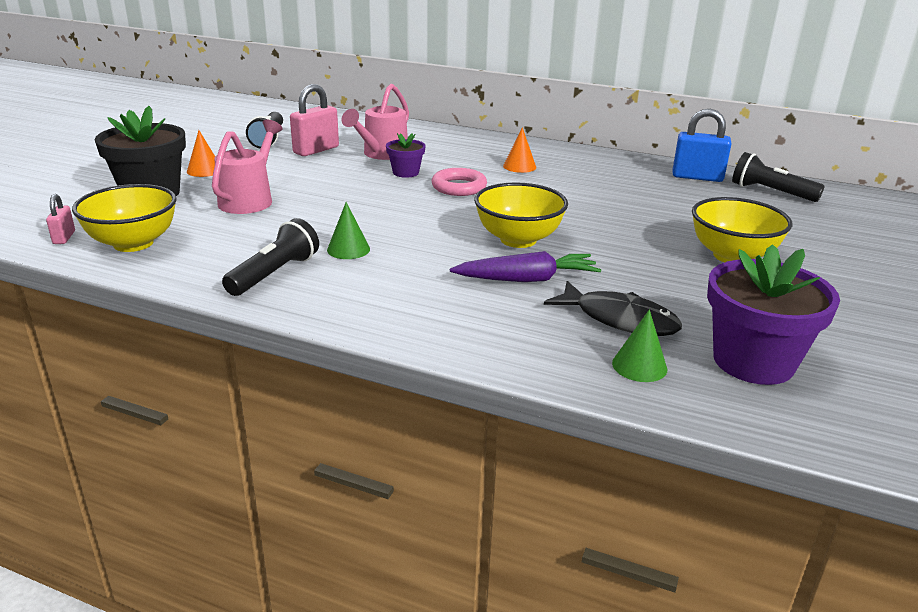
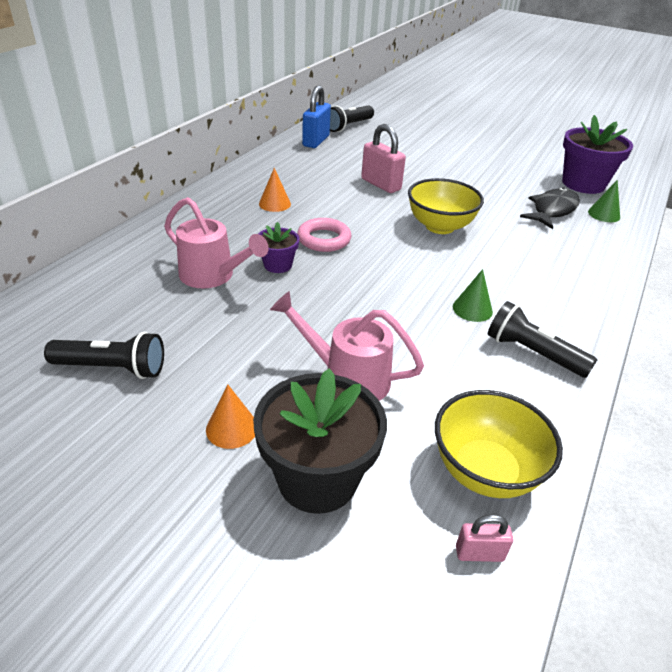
camera: 85 degrees left, 10 degrees up
(316, 150) = (179, 324): pink padlock -> pink padlock (380, 184)
(527, 279) = (507, 232): purple carrot -> none
(732, 256) = (455, 160): yellow bowl -> none

